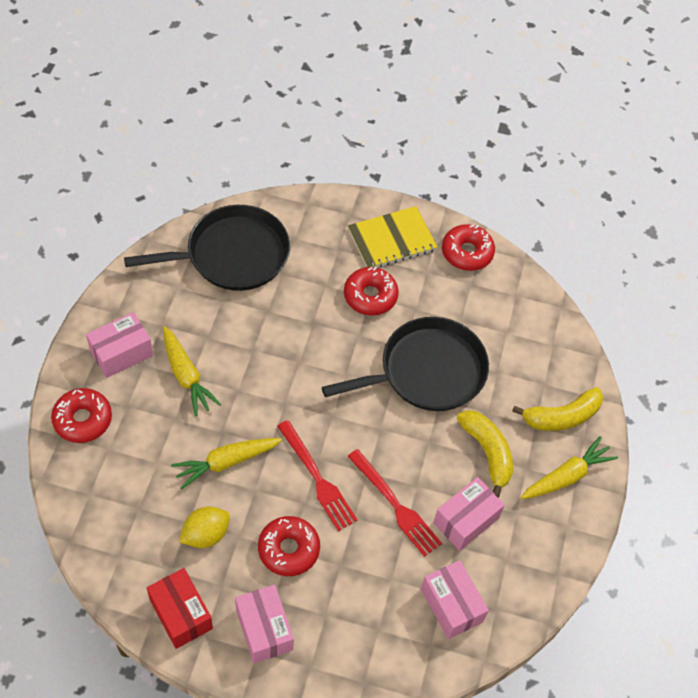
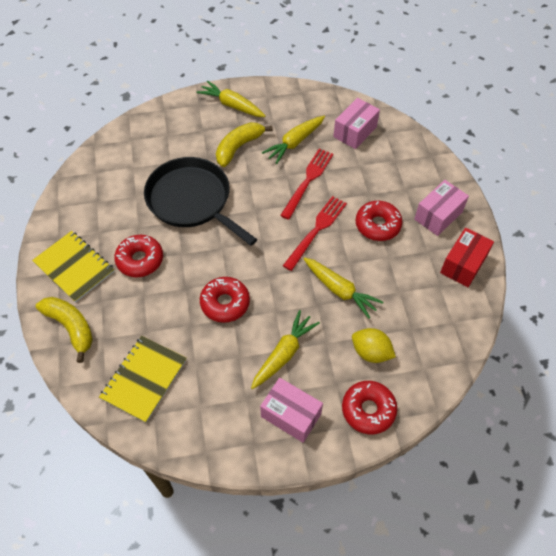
camera: 110 degrees left, 0 degrees up
(206, 534) = (401, 277): yellow lemon -> yellow lemon (371, 352)
(232, 255) = (144, 379): black pan -> yellow notebook
(466, 520) = (294, 143): pink box -> yellow carrot
(467, 252) = (66, 213): red donut -> red donut (225, 303)
(561, 417) = (188, 119): yellow banana -> yellow banana (71, 327)

